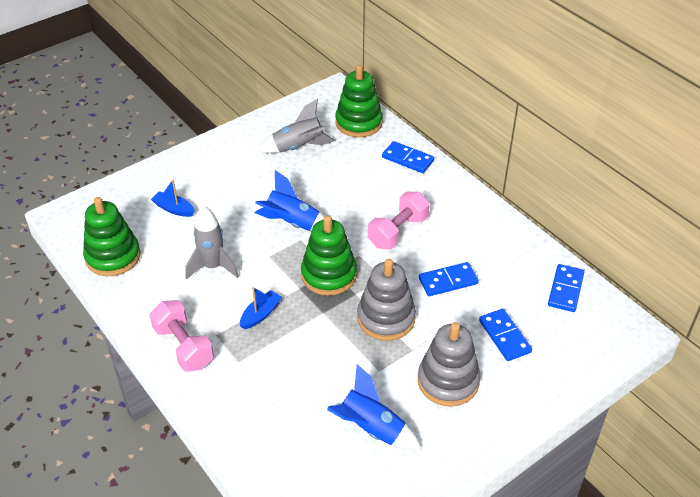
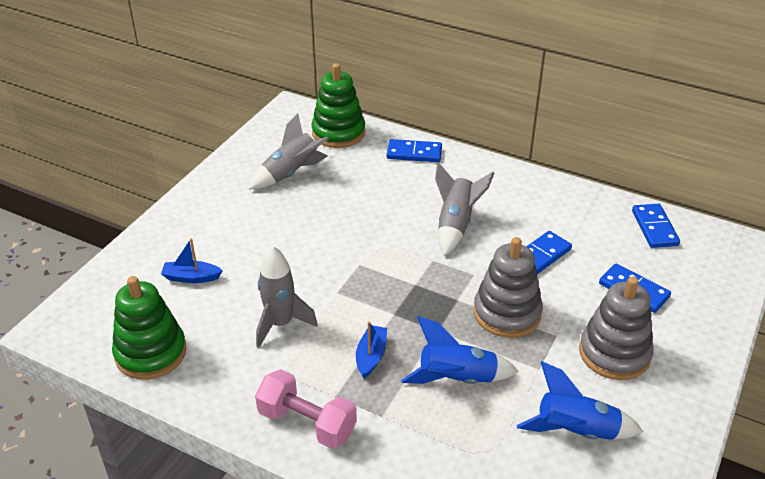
camera: 25 degrees left, 5 degrees down
(292, 223) = (338, 250): blue rocket -> blue rocket (456, 379)
(329, 275) = (416, 290): green stacking toy -> none
(398, 232) = (456, 225): pink dumbbell -> grey rocket

